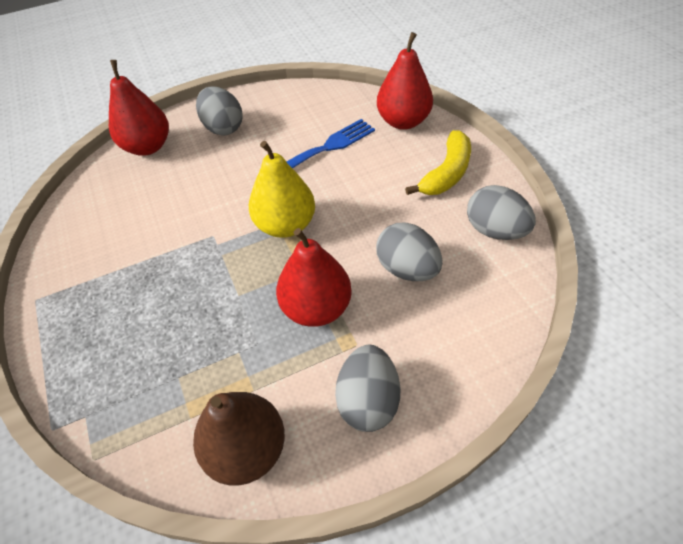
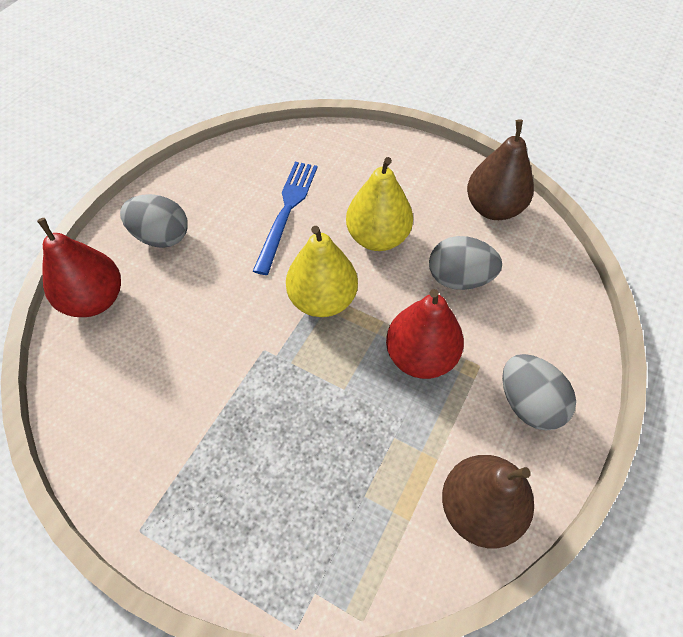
camera: 40 degrees left, 5 degrees up
(371, 203) = (377, 237): none -> yellow pear
(403, 121) = (334, 146): red pear -> none
(446, 173) = (414, 177): yellow banana -> none
(494, 230) = (493, 208): grey egg -> brown pear

